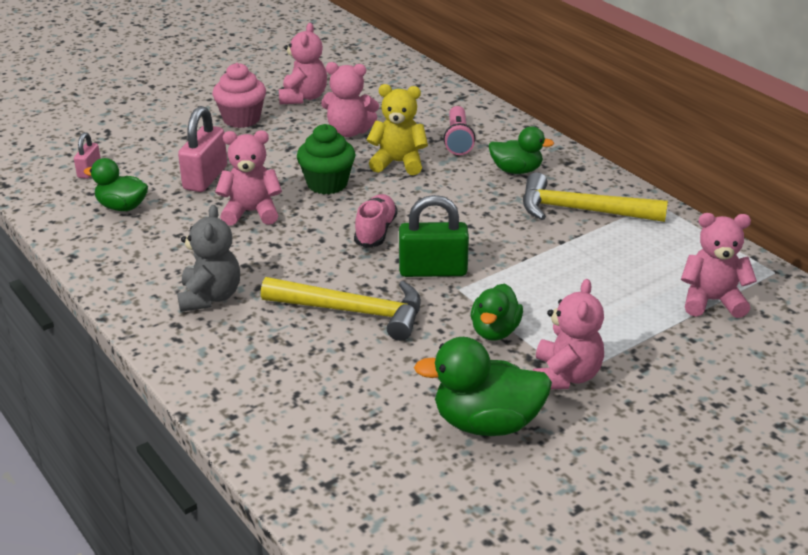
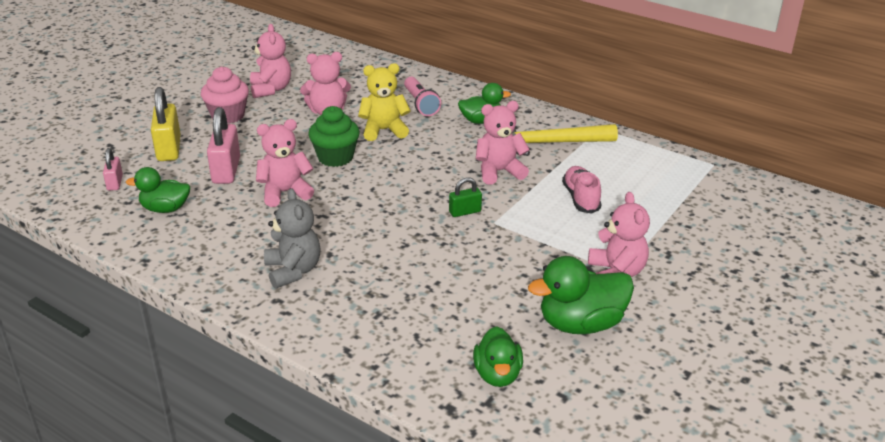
camera: 20 degrees left, 0 degrees up
(162, 144) = (169, 149): none -> yellow padlock
(352, 312) = (421, 258): yellow hammer -> none
(375, 231) = (399, 189): pink shoe -> pink shoe (580, 198)
(433, 270) = (465, 212): green padlock -> green padlock, size x0.55
(495, 331) = (542, 250): green duck -> green duck (497, 374)
(712, 301) = (684, 194): pink teddy bear -> pink teddy bear (499, 172)

